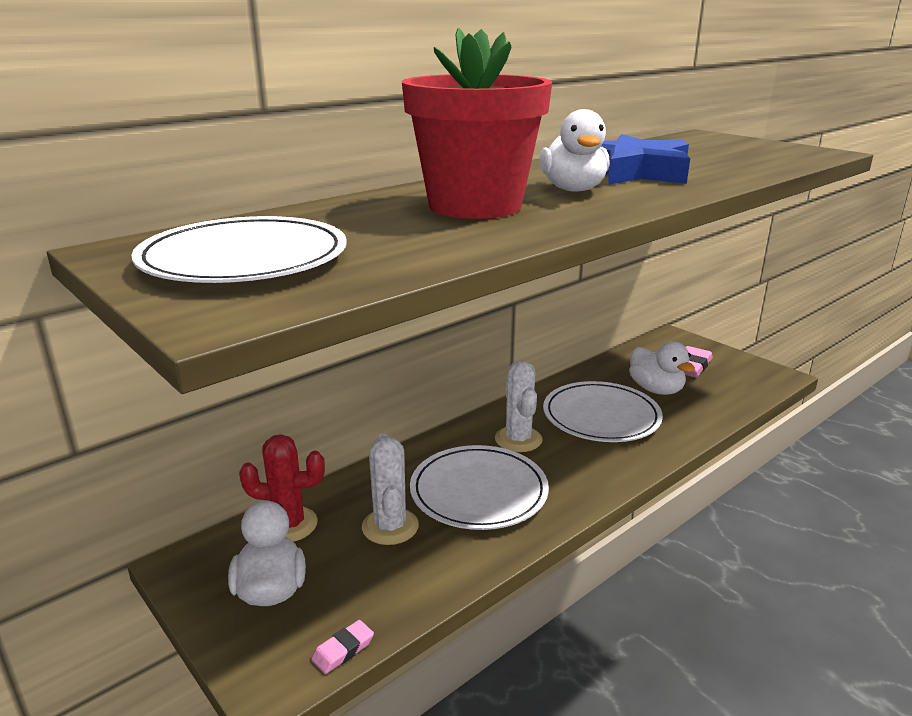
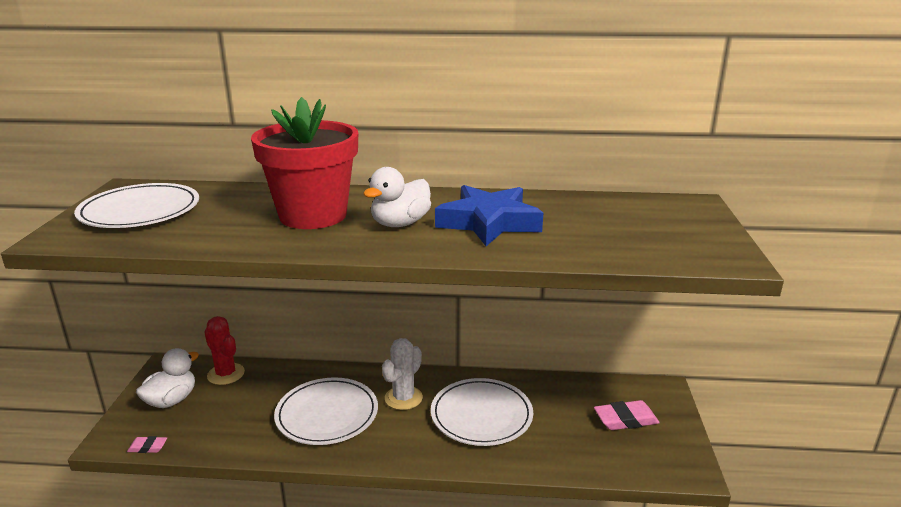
camera: 45 degrees right, 0 degrees up
(390, 526) = (258, 404): white cactus -> none
(656, 389) = (559, 420): white duck -> none

